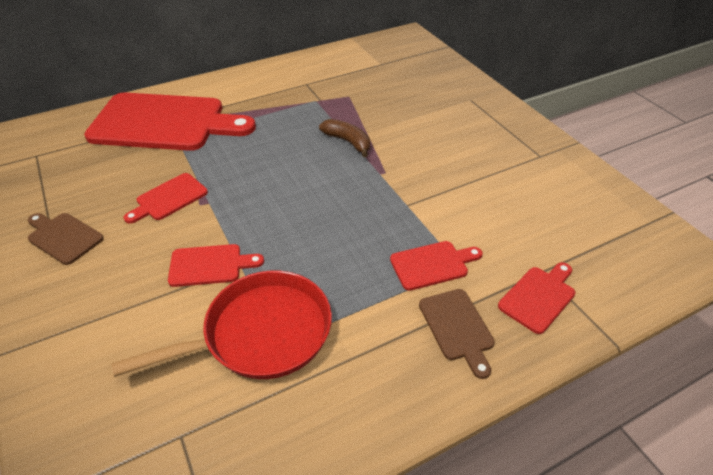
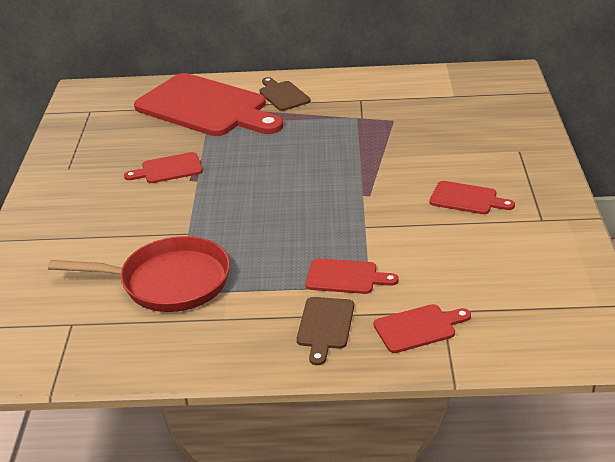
camera: 30 degrees right, 10 degrees down
(63, 237) = (74, 177): brown cutting board -> brown cutting board (283, 95)
(210, 265) = (165, 226): red cutting board -> red cutting board (467, 199)
(348, 142) = (356, 161): brown banana -> none

